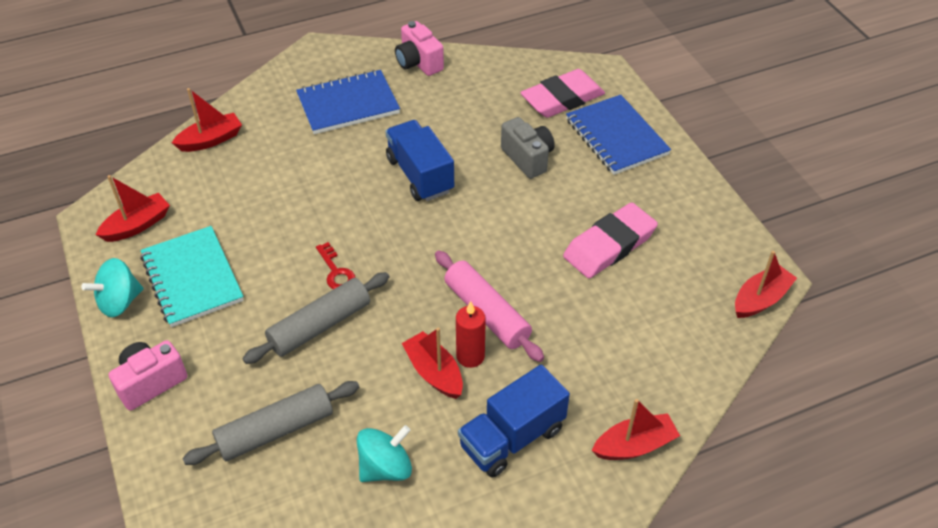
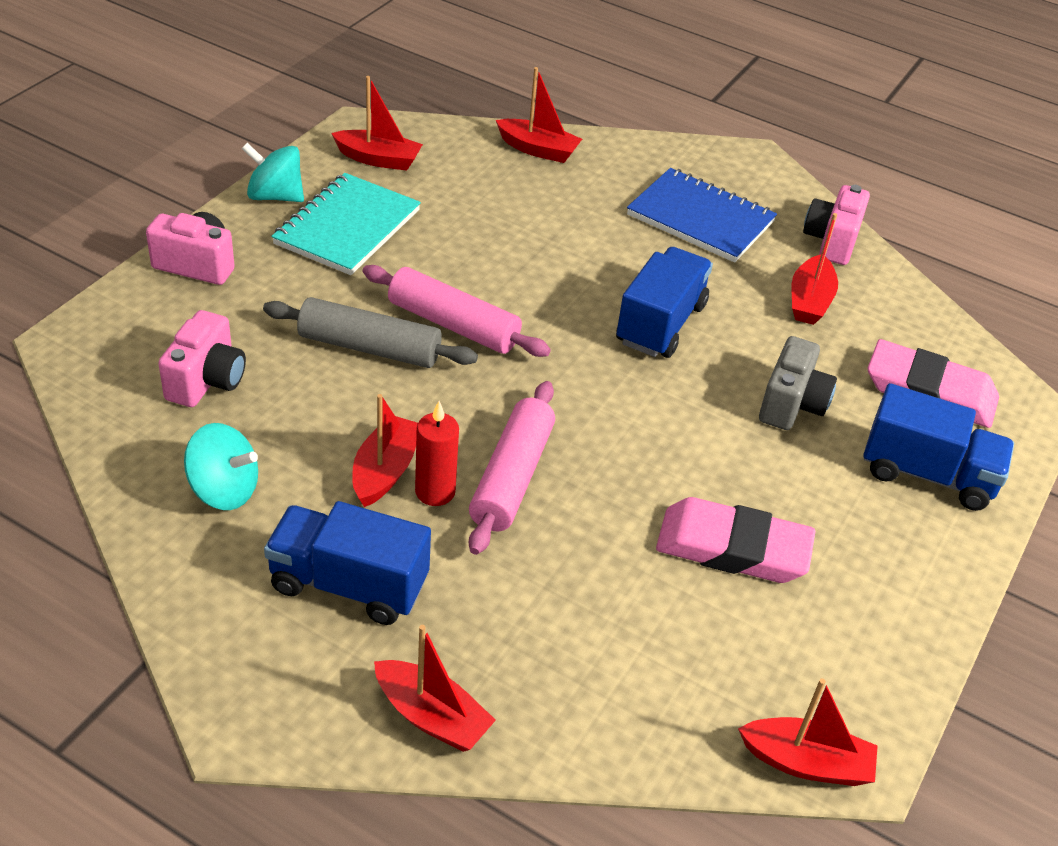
camera: 50 degrees right, 5 degrees down
(275, 431) = (207, 380): grey rolling pin -> pink camera
(336, 271) = (453, 324): red key -> pink rolling pin
(457, 101) = (809, 301): none -> red boat
(616, 137) = (927, 474): blue notebook -> blue truck

